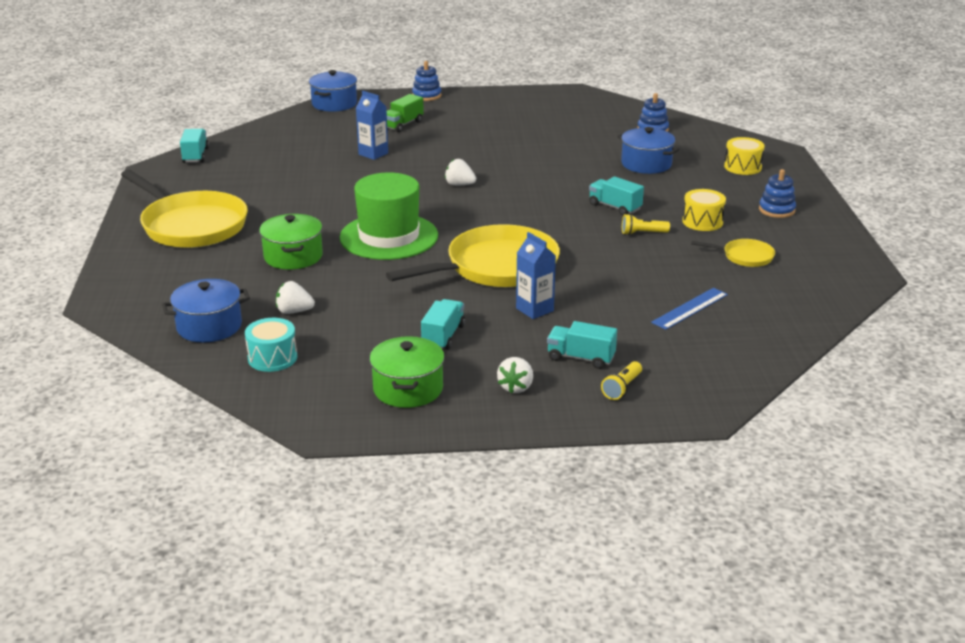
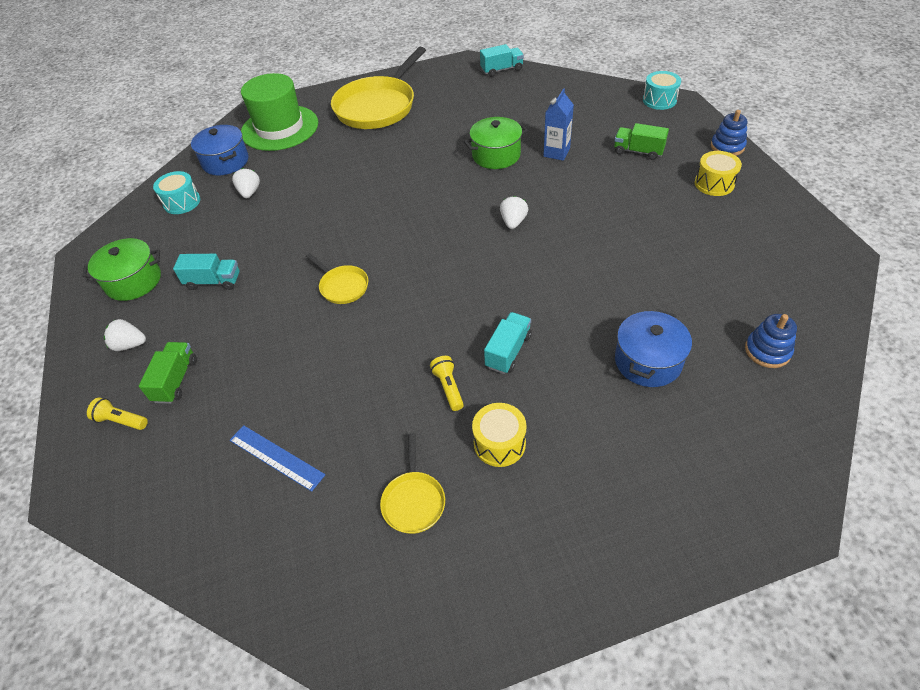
camera: 80 degrees right, 20 degrees up
(293, 256) = (338, 167): green pot -> green pot (496, 155)
(334, 104) = (659, 100): blue pot -> turquoise drum
(389, 237) = (386, 206): green hat -> green hat (280, 128)
(496, 267) = (342, 286): yellow pan -> yellow pan, size x0.46
(534, 309) = (263, 330): blue carton -> none
(581, 358) = (176, 380): turquoise truck -> green truck
(742, 167) = (699, 472): yellow drum -> yellow drum (714, 183)
(776, 210) = (568, 529): blue stacking toy -> none

